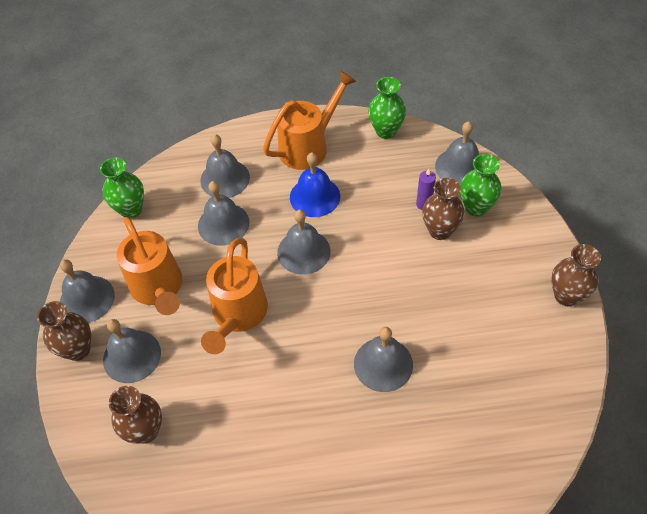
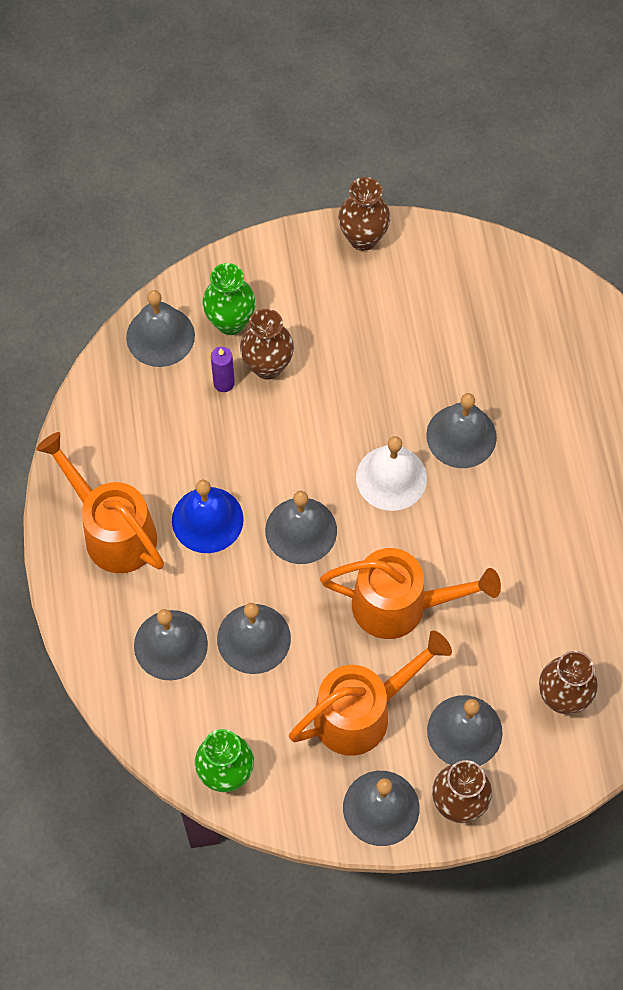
camera: 95 degrees left, 10 degrees up
(345, 311) = (391, 478): none -> white bell
(386, 131) = (88, 427): green vase -> none

